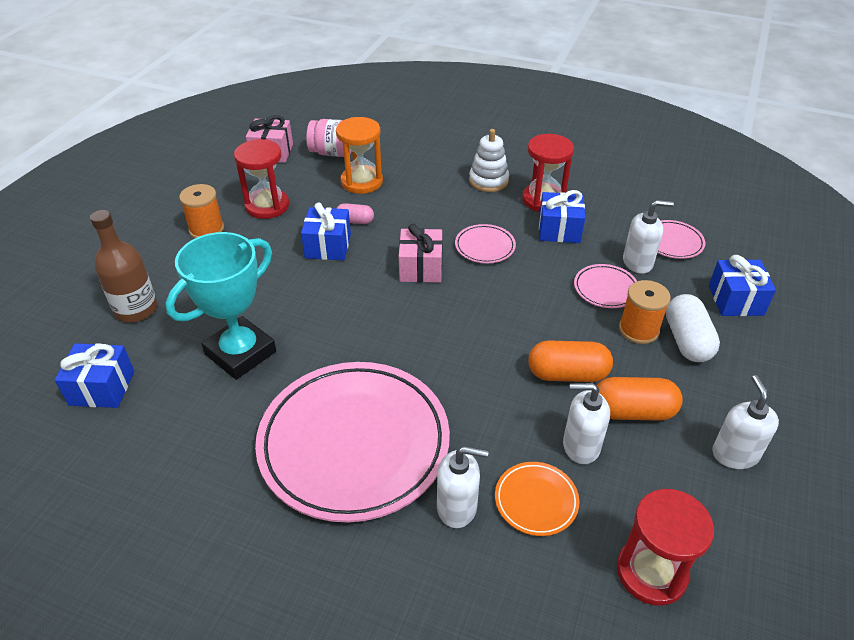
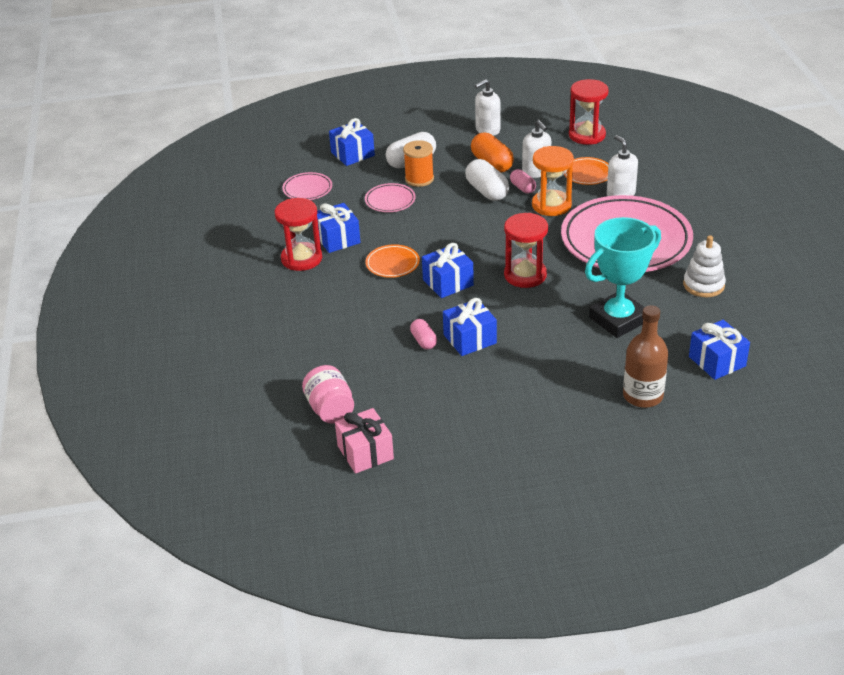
camera: 120 degrees left, 5 degrees down
(206, 229) = (520, 420): orange spool -> none
(240, 353) = (618, 319): turquoise trophy -> turquoise trophy turned 45 degrees counterclockwise
(267, 206) = (452, 403): red hourglass -> red hourglass (525, 275)
(362, 182) = (363, 365): orange hourglass -> orange hourglass (551, 205)
(421, 268) = (448, 282): pink gift -> blue gift
(485, 247) = (392, 264): pink plate -> orange plate
(488, 181) = (297, 295): white stacking toy -> white stacking toy (703, 285)
(550, 411) = (522, 188): none -> pink capsule
(567, 374) = (487, 191): orange capsule -> white capsule
(638, 262) = (346, 196): white soap dispenser -> none

